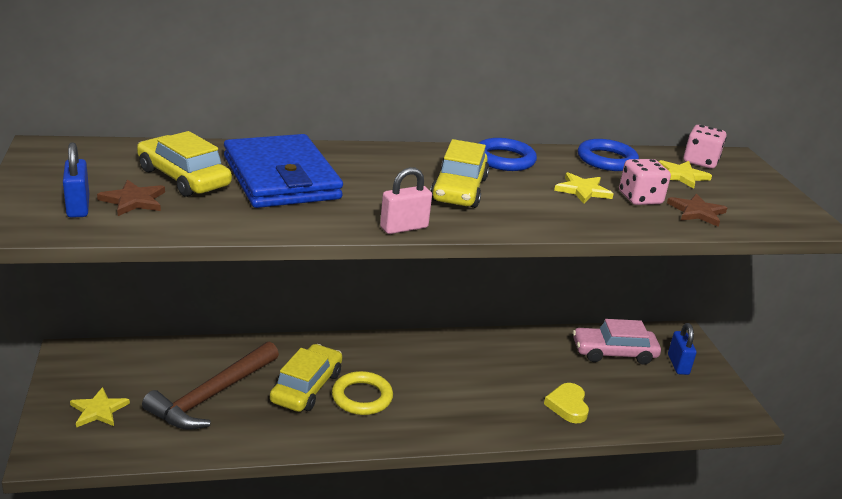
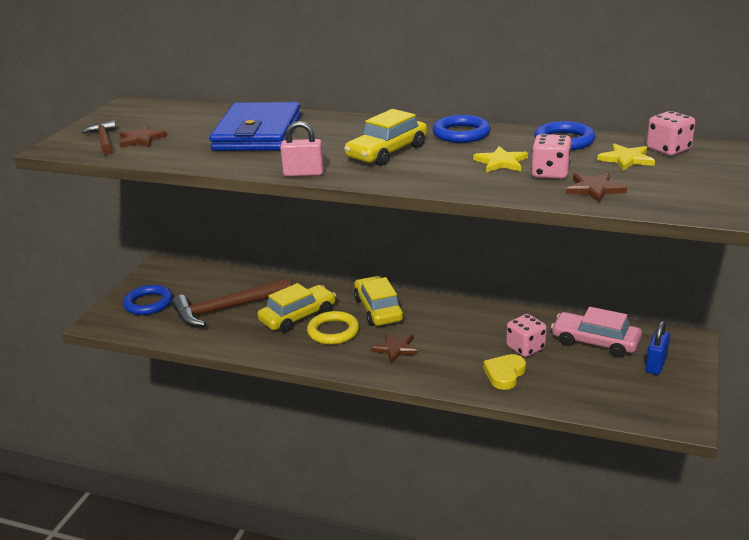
camera: 35 degrees right, 0 degrees up
(78, 207) = (104, 140): blue padlock -> brown hammer
(98, 410) = (148, 303): yellow star -> blue ring
(184, 178) = (191, 128): yellow car -> yellow car (378, 309)
(444, 402) = (395, 348): none -> brown star
(562, 372) = (525, 348): none -> pink dice

